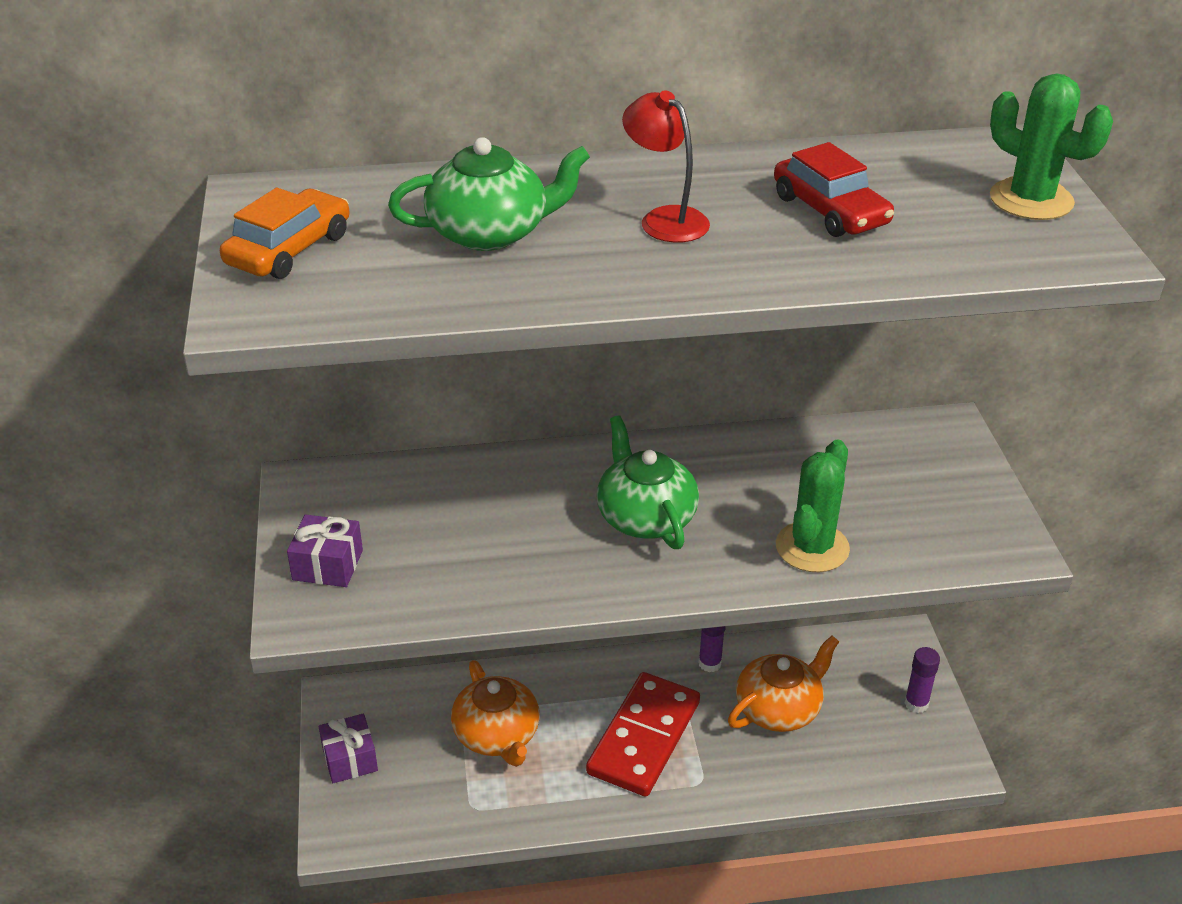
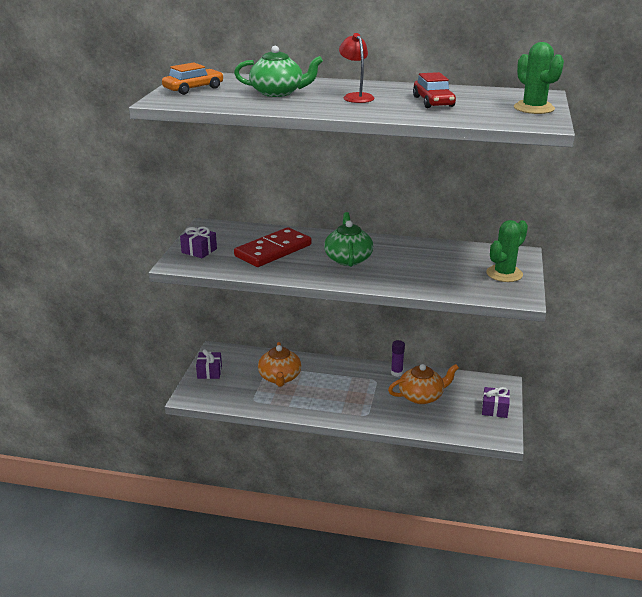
camera: 20 degrees right, 10 degrees down
(644, 738) = (348, 393): red domino -> red domino (273, 251)
(812, 547) = (419, 280): green cactus -> green cactus (504, 274)
(916, 703) = (494, 409): purple glue stick -> purple gift

